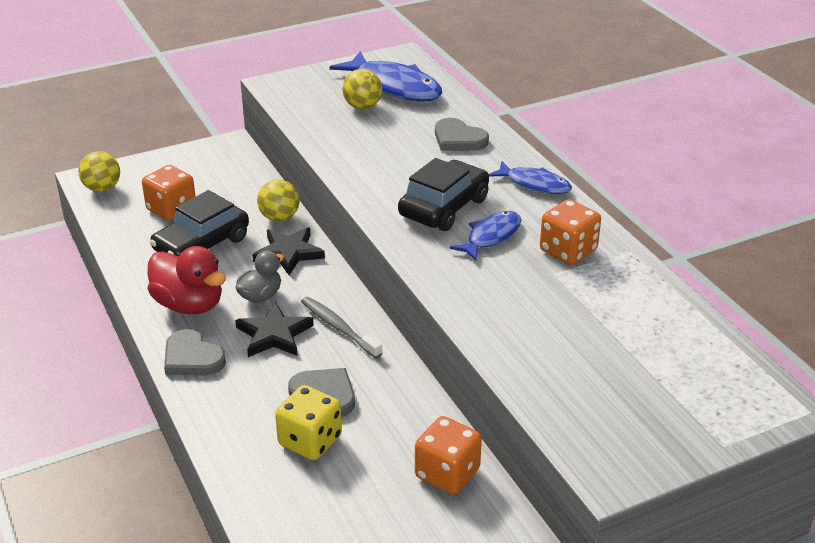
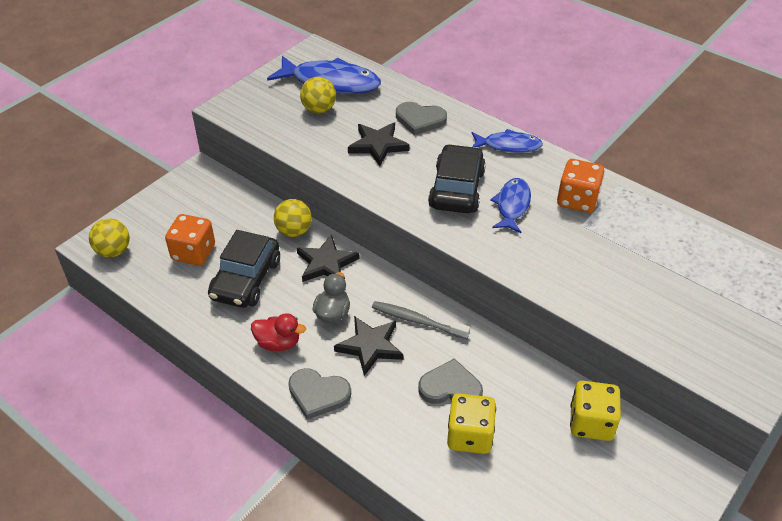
camera: 25 degrees left, 10 degrees up
(189, 305) = (278, 343): red duck -> red duck, size x0.62
(395, 150) = (378, 145): none -> black star
(447, 473) = (591, 423): orange dice -> yellow dice

